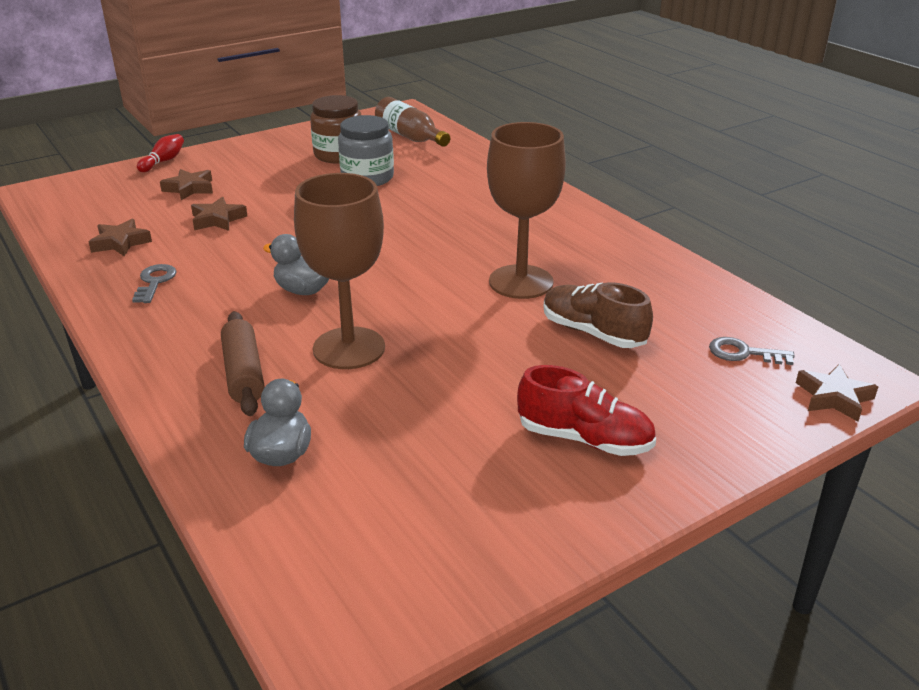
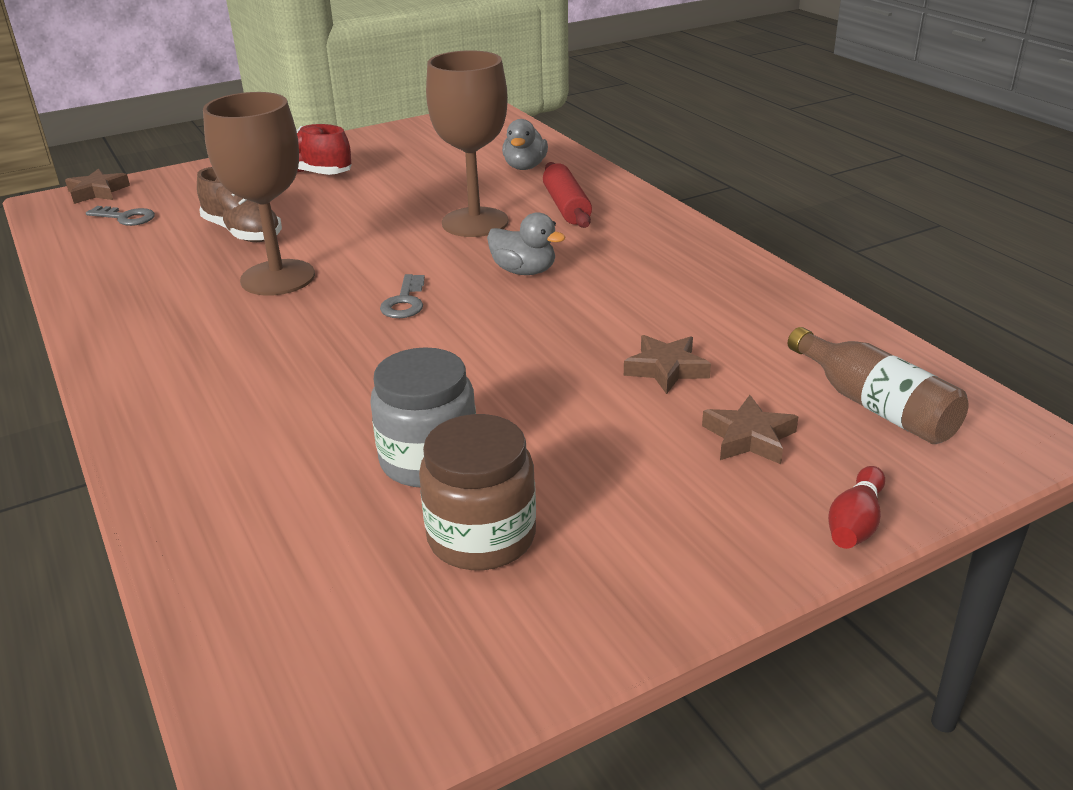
camera: 175 degrees left, 0 degrees up
(121, 243) = (782, 332): brown star -> none
(155, 282) = (698, 281): grey key -> grey key (405, 302)
(244, 373) = (566, 206): brown rolling pin -> red rolling pin
(410, 136) = (306, 611): brown bottle -> brown bottle (875, 406)

